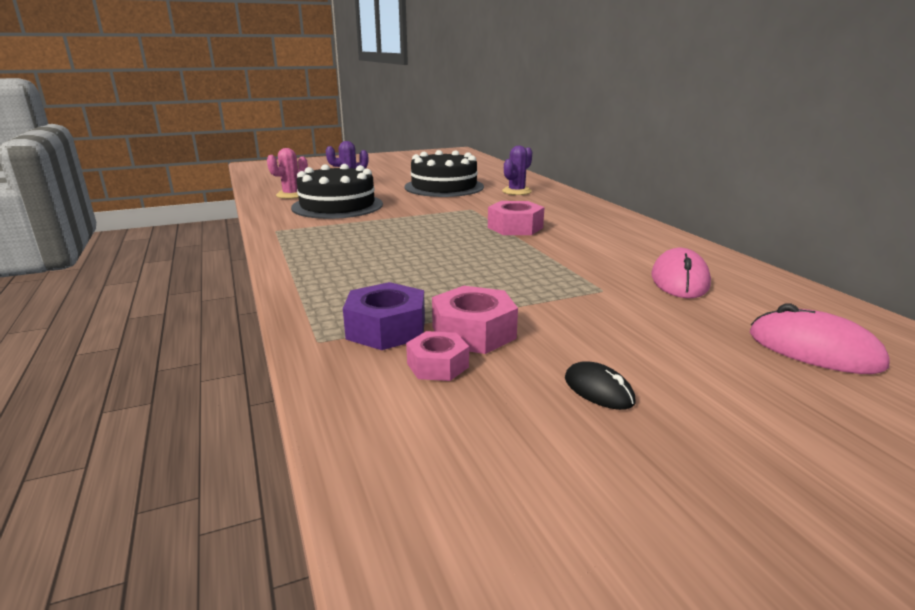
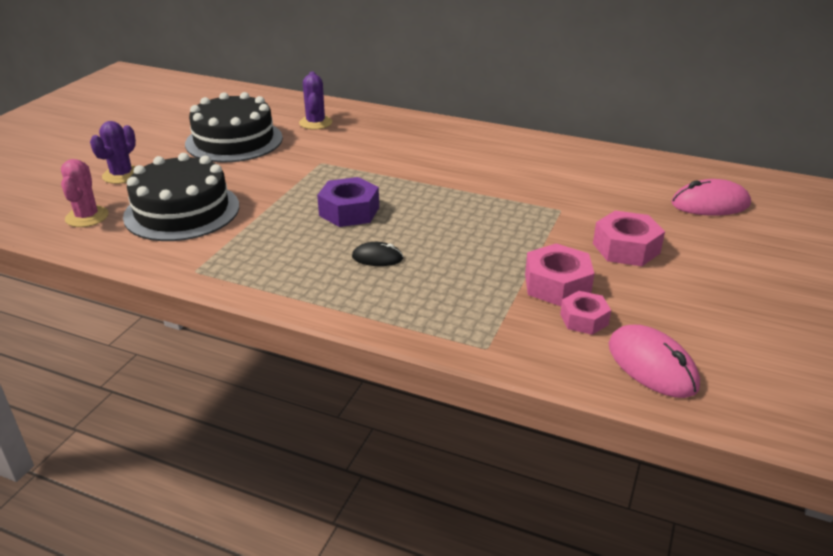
camera: 45 degrees left, 10 degrees up
(386, 329) = (506, 313): purple nut -> purple nut (349, 211)
(515, 227) = (400, 172): pink nut -> pink nut (626, 248)
(598, 390) = (675, 285): black mouse -> black mouse (377, 258)
(679, 280) = (584, 179): pink mouse -> pink mouse (652, 365)

